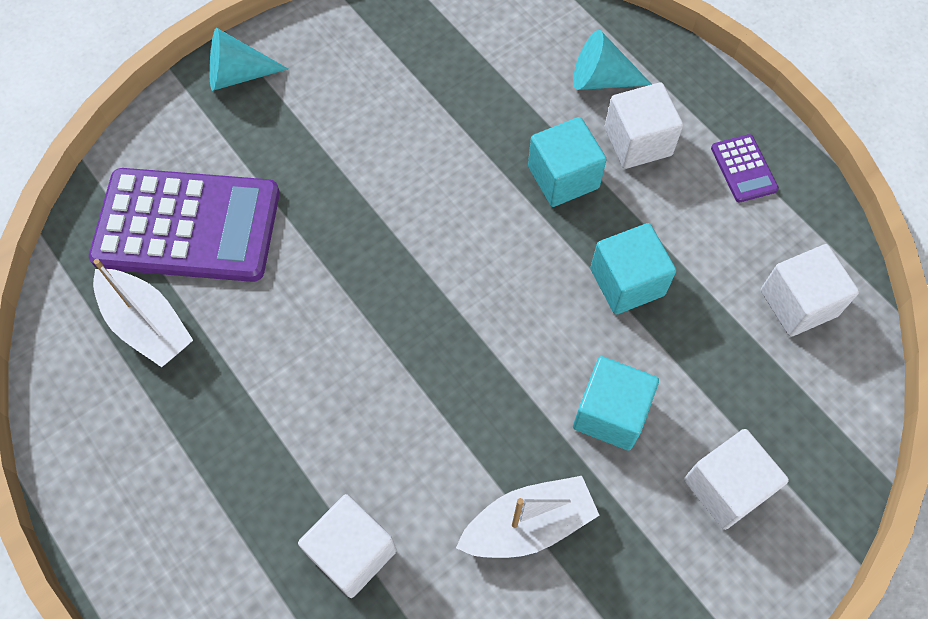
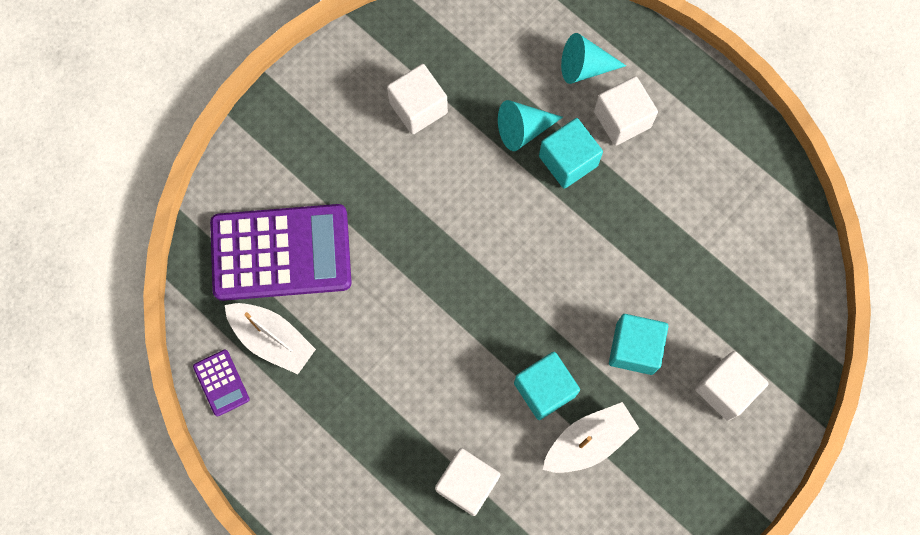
camera: 10 degrees left, 10 degrees up
(238, 75) = (286, 112): turquoise cone -> turquoise cone (523, 129)
(627, 282) = (631, 242): turquoise cube -> turquoise cube (544, 389)
(743, 169) = (708, 129): purple calculator -> purple calculator (221, 383)
(798, 303) = (762, 237): white cube -> white cube (418, 107)

